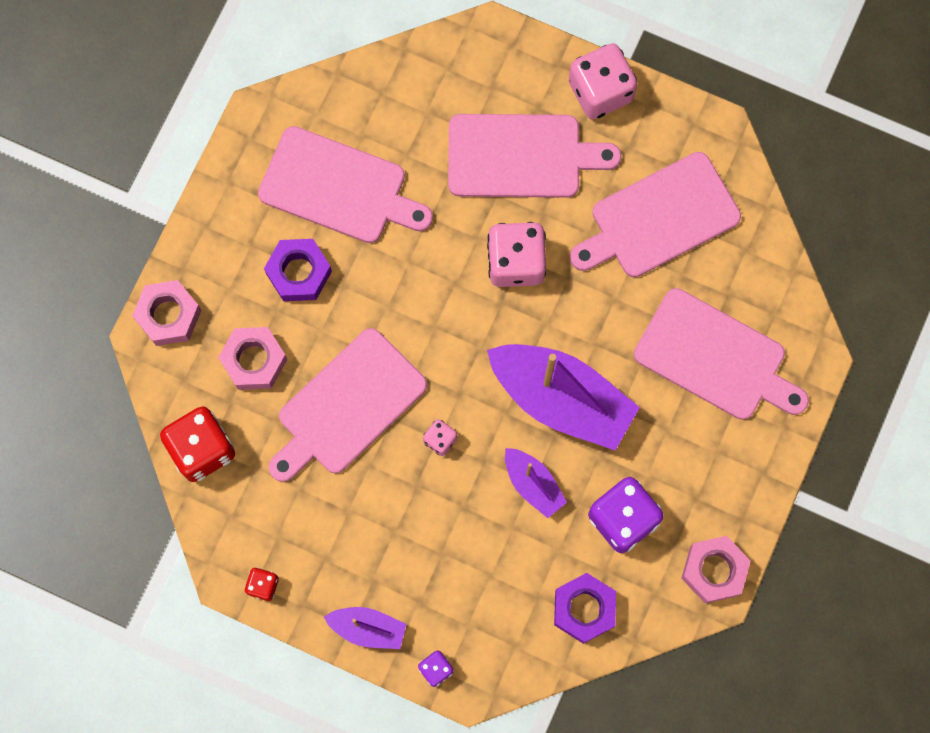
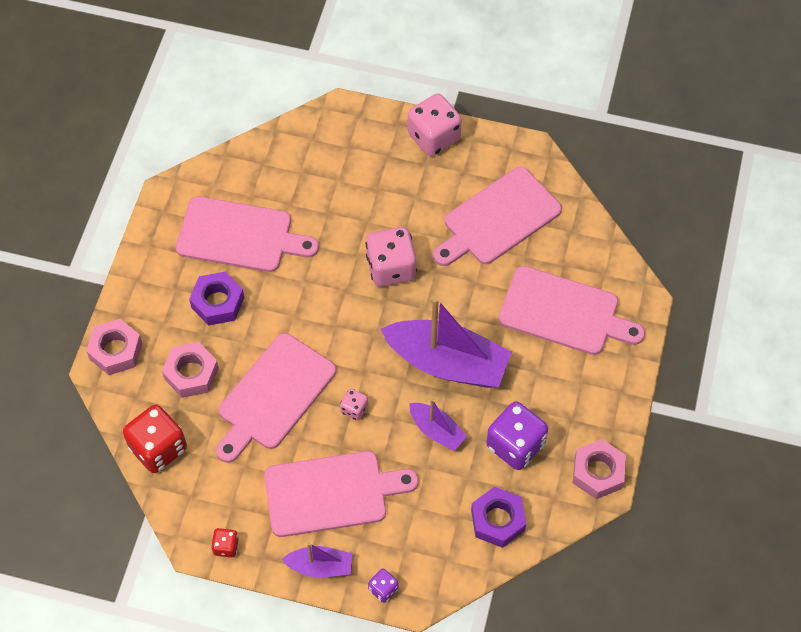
camera: 10 degrees left, 15 degrees down
(521, 156) = (381, 191): pink cutting board -> pink cutting board (332, 493)

